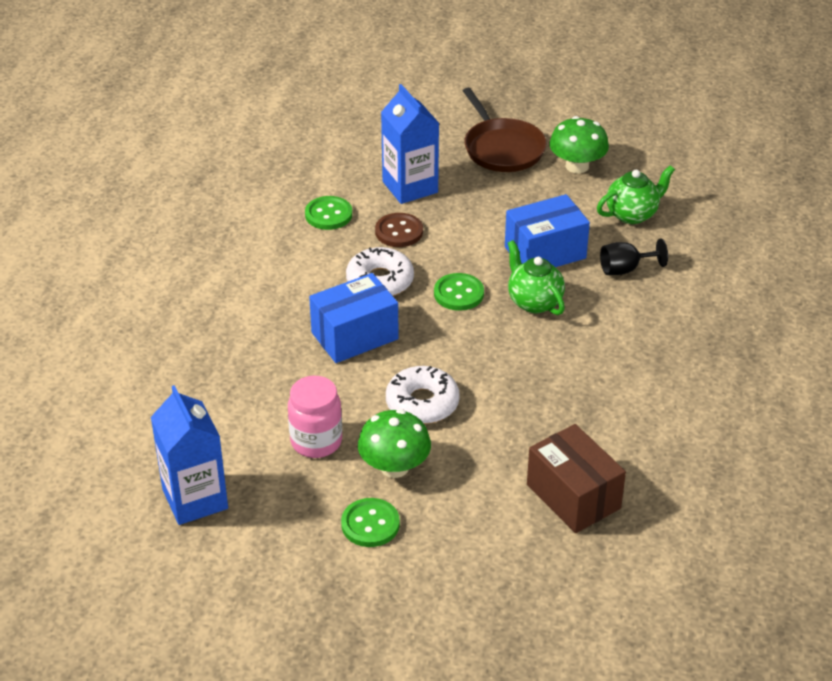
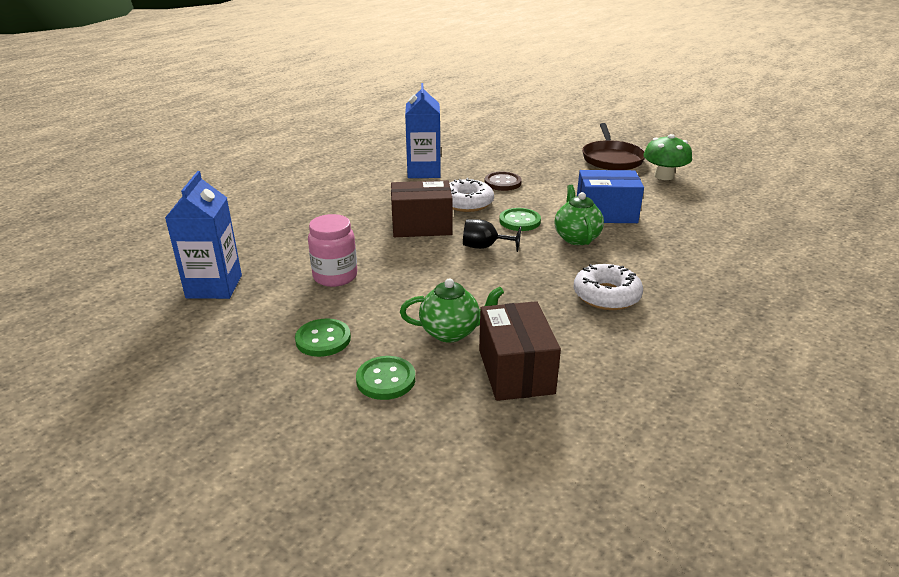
camera: 25 degrees right, 10 degrees down
(328, 215) = (461, 166): green button -> green button (386, 379)
(354, 336) = (421, 226): blue box -> brown box
(394, 467) = (378, 307): green mushroom -> none
(410, 187) = (529, 164): blue carton -> blue carton (424, 172)
(422, 403) = (437, 274): white donut -> white donut (606, 295)
(625, 269) = (668, 236): black goblet -> black goblet (484, 247)
(632, 214) = (693, 208): green teapot -> green teapot (451, 332)

